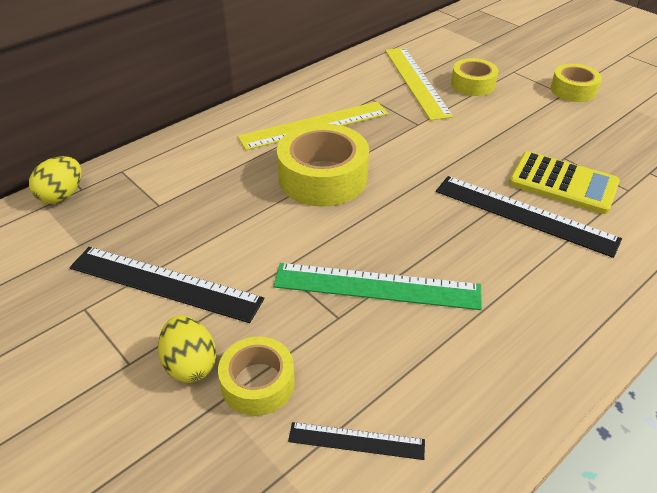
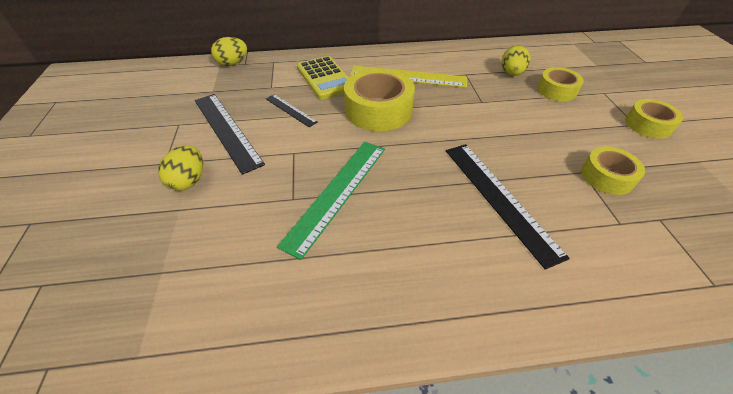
camera: 35 degrees right, 5 degrees up
(258, 383) = (207, 211): yellow tape -> yellow tape (607, 176)
(356, 441) = (217, 281): black ruler -> black ruler (290, 110)
(377, 287) = (337, 193): green ruler -> green ruler turned 75 degrees clockwise
(416, 82) = (511, 74): yellow ruler -> yellow egg
(563, 183) = (560, 190): yellow calculator -> yellow calculator (325, 78)

